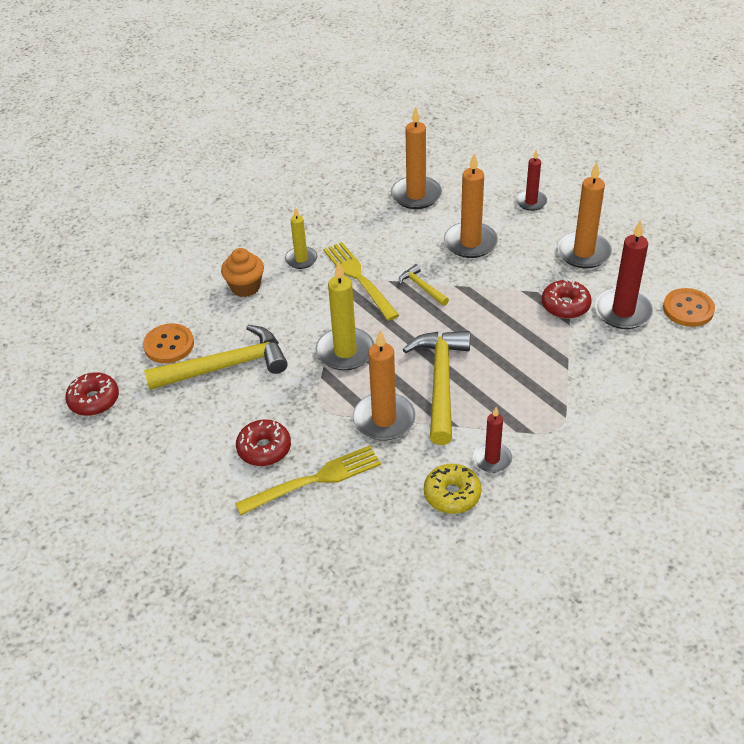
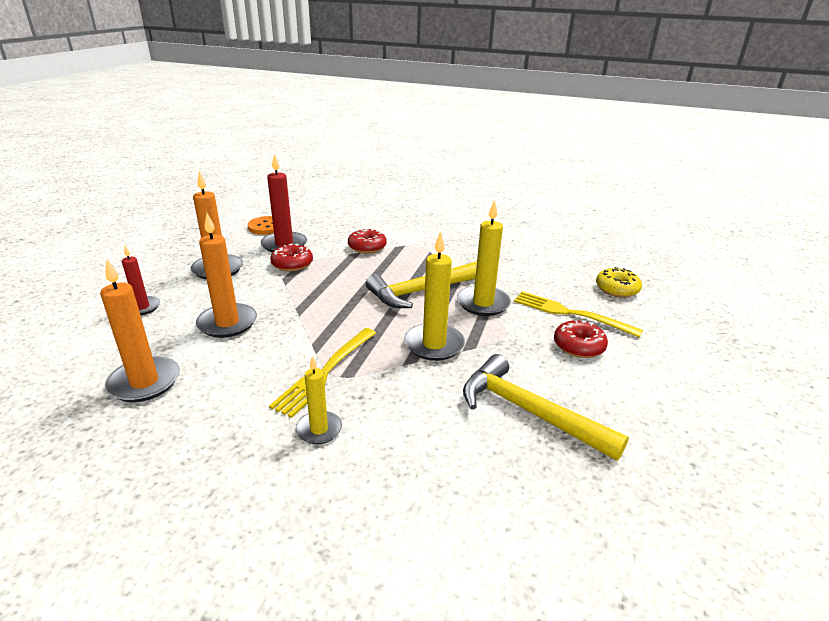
camera: 125 degrees left, 15 degrees down
(94, 400) = (692, 497): red donut -> red donut (367, 247)
(169, 345) = (552, 477): orange button -> none
(245, 287) = (403, 457): orange cupcake -> none
(384, 419) = (483, 303): orange candle -> yellow candle
(422, 287) = (313, 331): yellow hammer -> none
(452, 494) = (510, 264): yellow donut -> yellow donut (616, 289)
(492, 459) = (467, 258): red candle -> none

